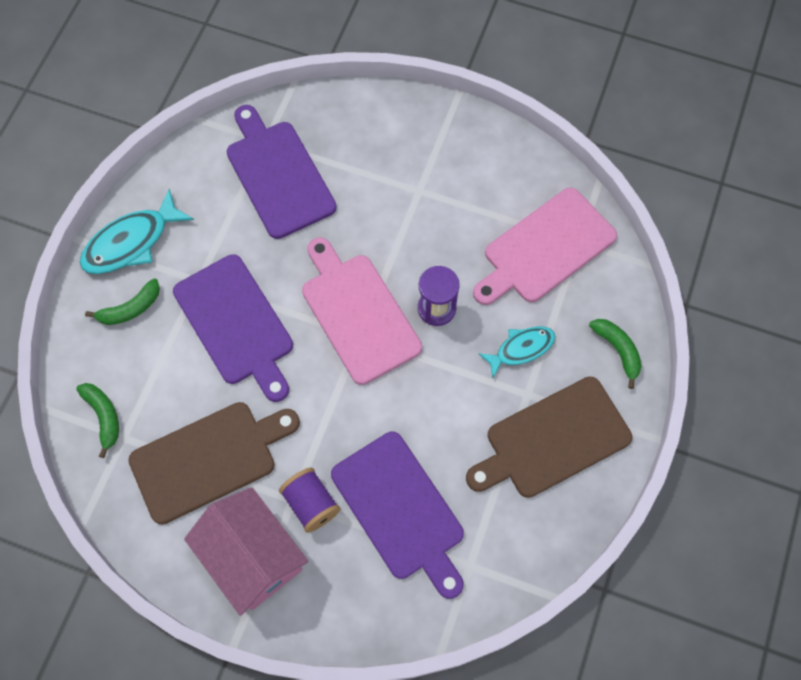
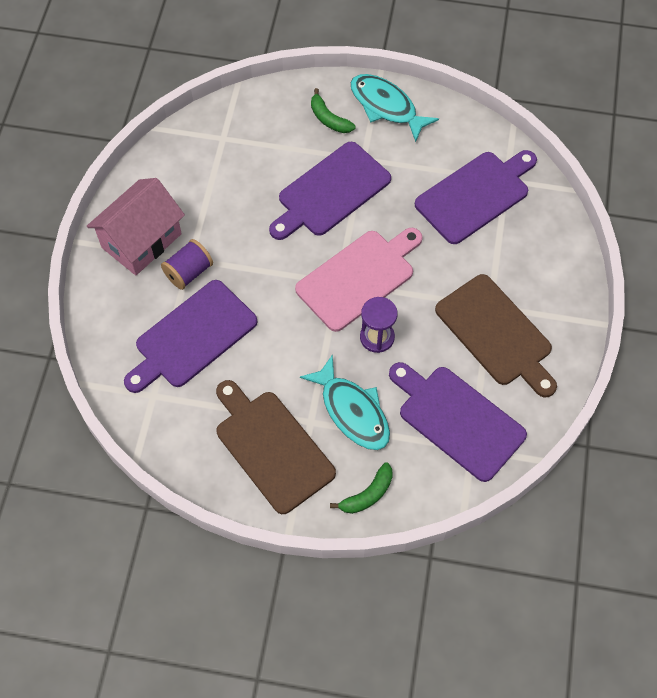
camera: 80 degrees right, 5 degrees down
(104, 417) = (237, 122): green banana -> none
(209, 459) = (214, 196): brown cutting board -> brown cutting board (496, 334)
(521, 349) = (352, 411): turquoise fish -> turquoise fish, size x1.56
(545, 248) = (457, 419): pink cutting board -> purple cutting board

